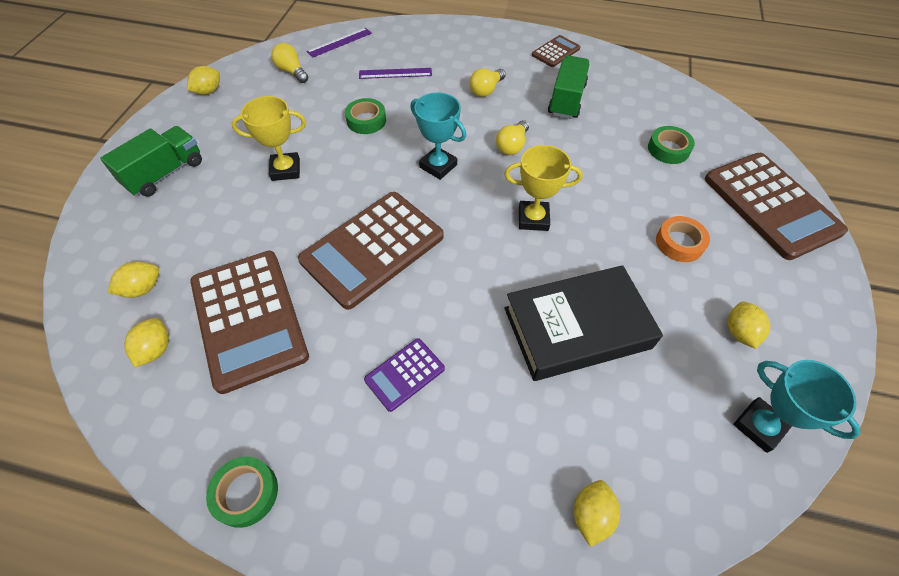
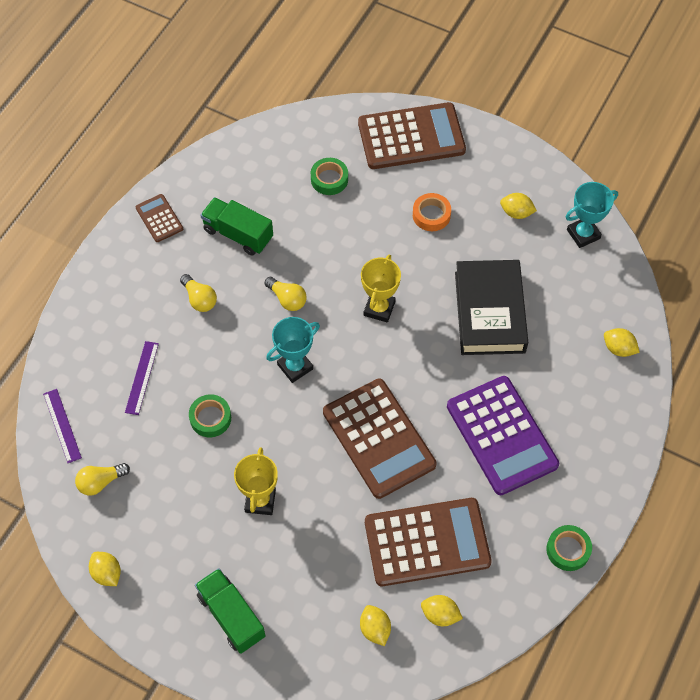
camera: 75 degrees left, 5 degrees up
(404, 374) = (501, 435): purple calculator -> purple calculator, size x2.09

